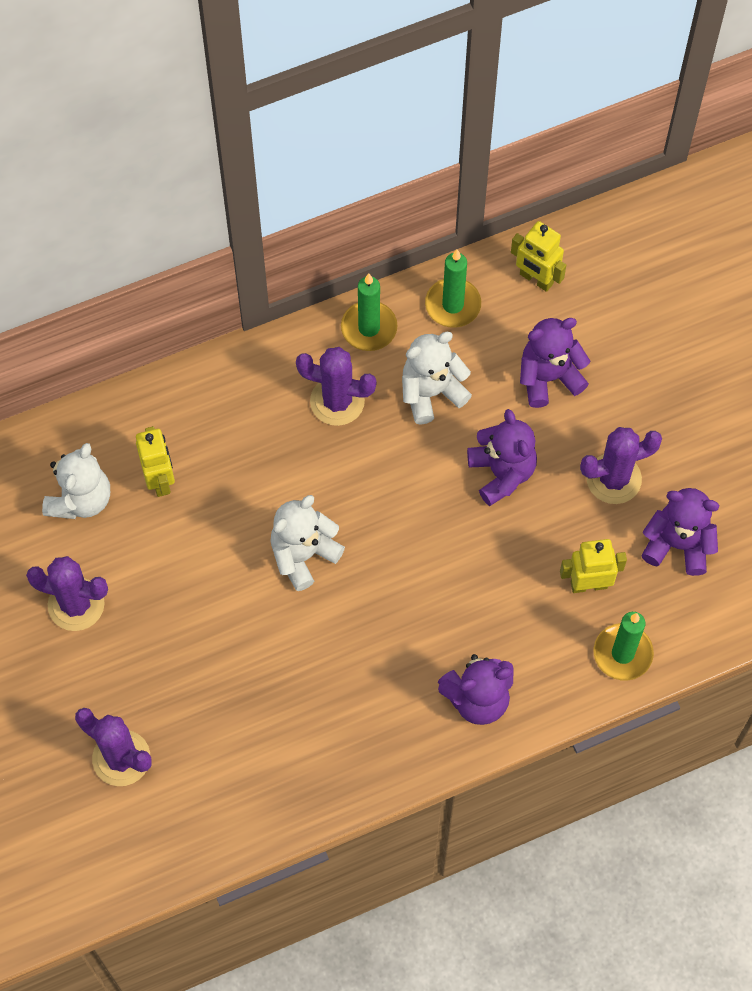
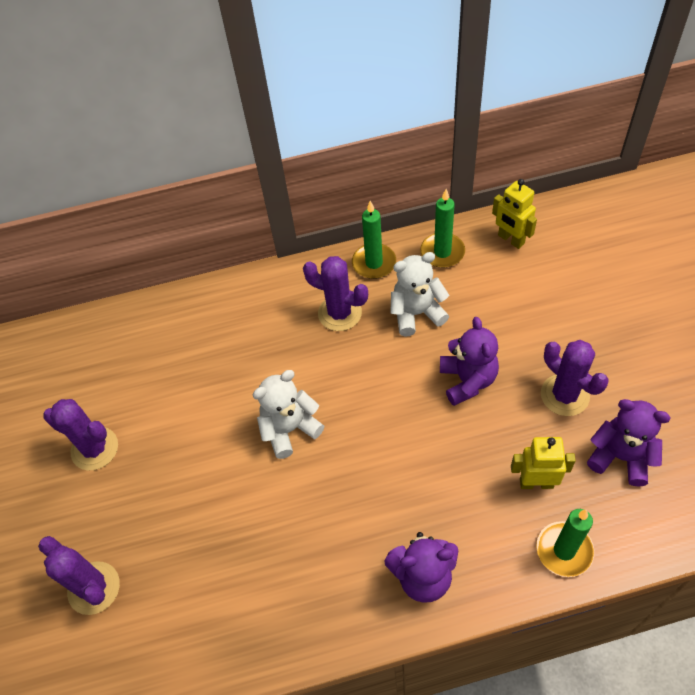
camera: 15 degrees right, 10 degrees down
(80, 499) = (122, 366): white teddy bear -> none
(160, 480) = (187, 358): yellow robot -> none
(548, 377) = (514, 311): purple teddy bear -> none
(613, 479) = (564, 395): purple cactus -> purple cactus turned 60 degrees clockwise

